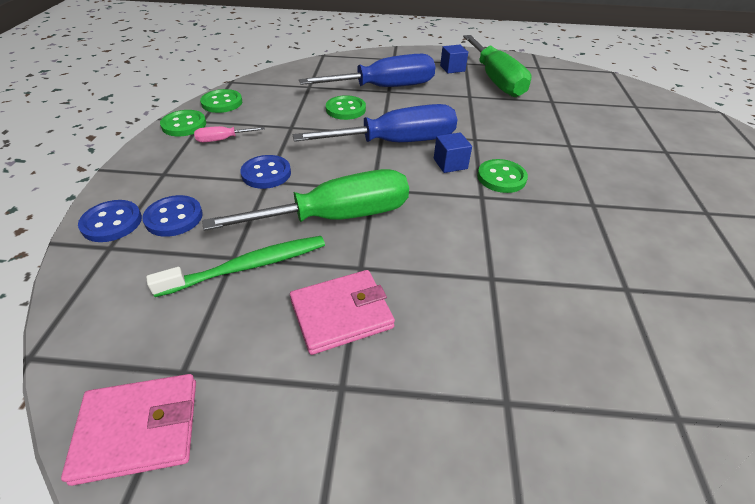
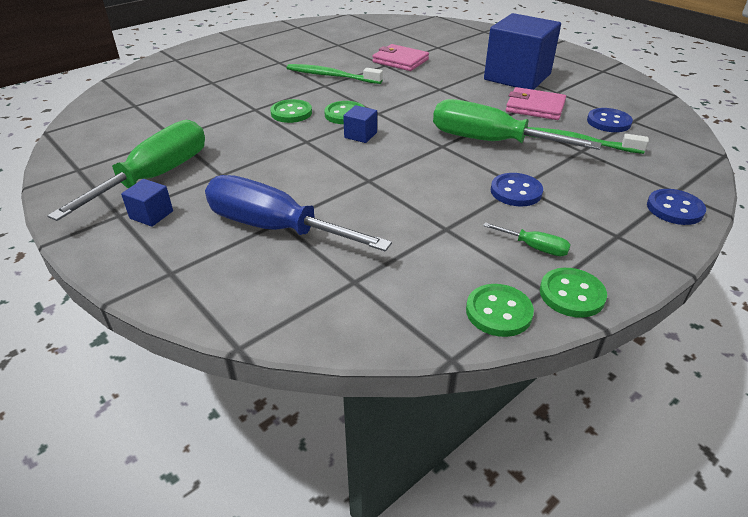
camera: 135 degrees left, 5 degrees down
(138, 429) = (659, 114): pink wallet -> pink wallet (400, 61)
(174, 217) = (617, 191): blue button -> blue button (608, 122)
(222, 140) = (534, 247): pink screwdriver -> green screwdriver
(345, 109) = (362, 221): green button -> green button (291, 113)
(396, 142) = (371, 166): blue screwdriver -> none
(440, 396) = (517, 77): none -> blue cube
(620, 223) = (331, 76): none -> green toothbrush

